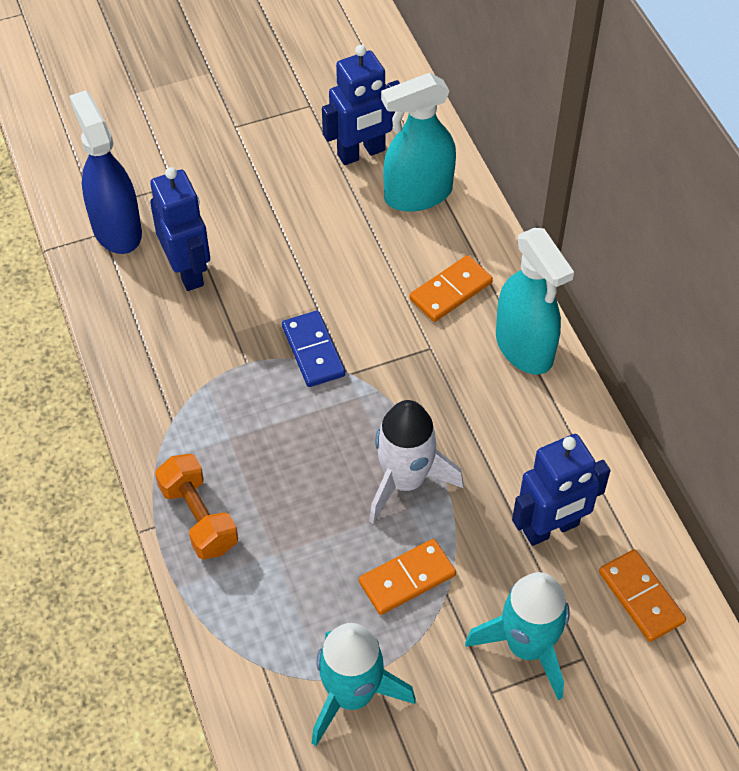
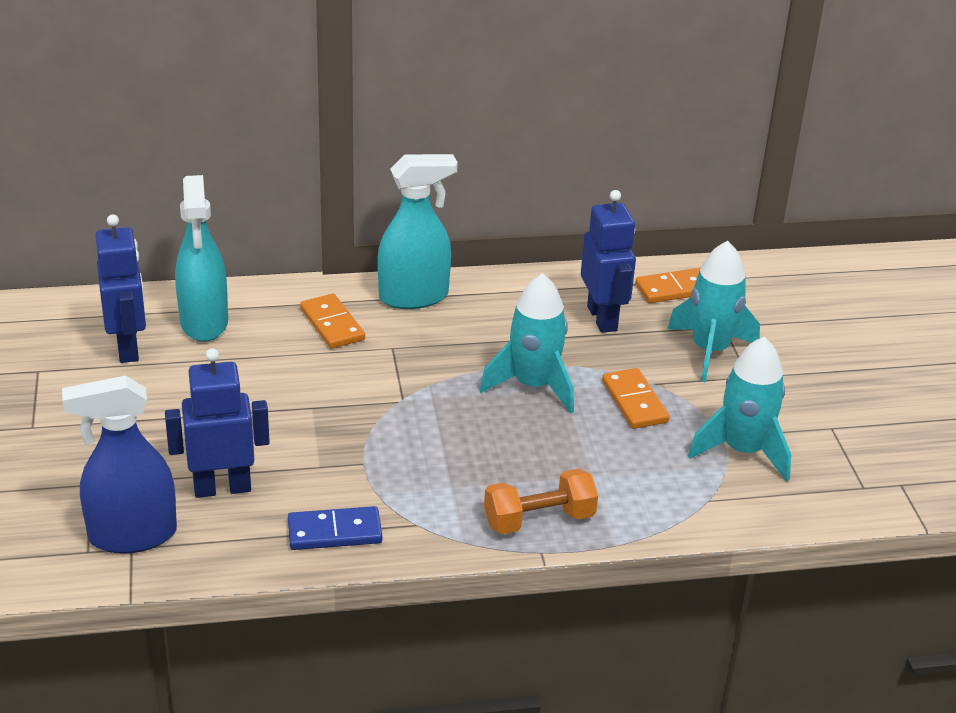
camera: 80 degrees left, 20 degrees down
(313, 351) = (367, 417): blue domino -> blue domino (334, 532)
(405, 480) = (533, 386): white rocket -> turquoise rocket

